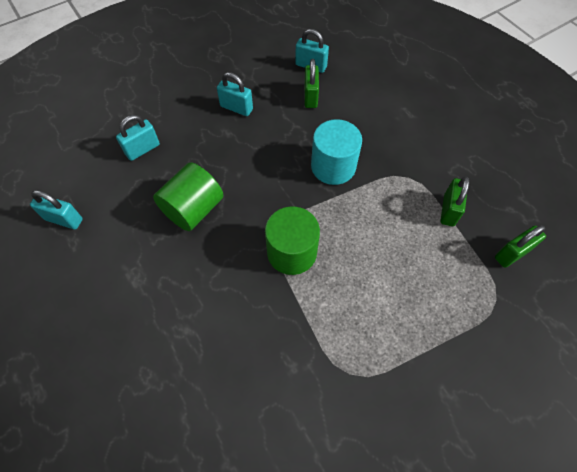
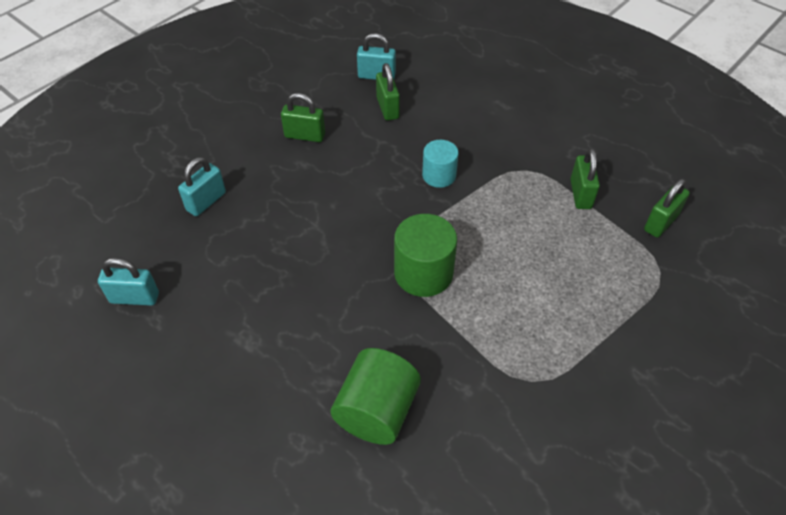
camera: 15 degrees left, 10 degrees down
(193, 209) = (292, 253): green cylinder -> green cylinder (376, 411)
(236, 108) = (305, 135): turquoise padlock -> green padlock
(333, 166) = (439, 175): turquoise cylinder -> turquoise cylinder, size x0.64

